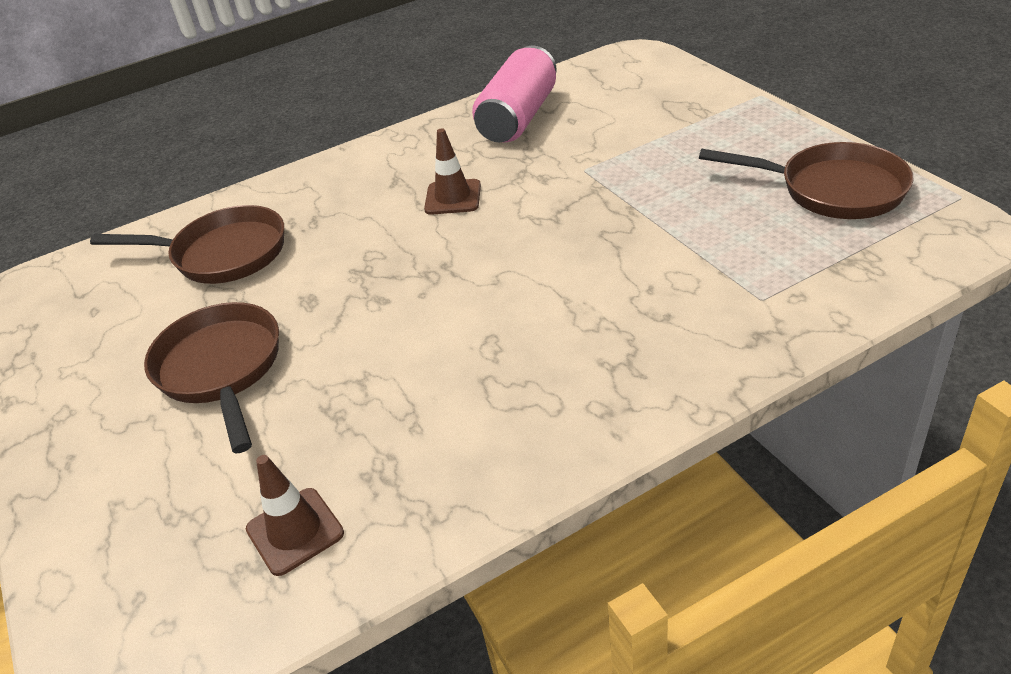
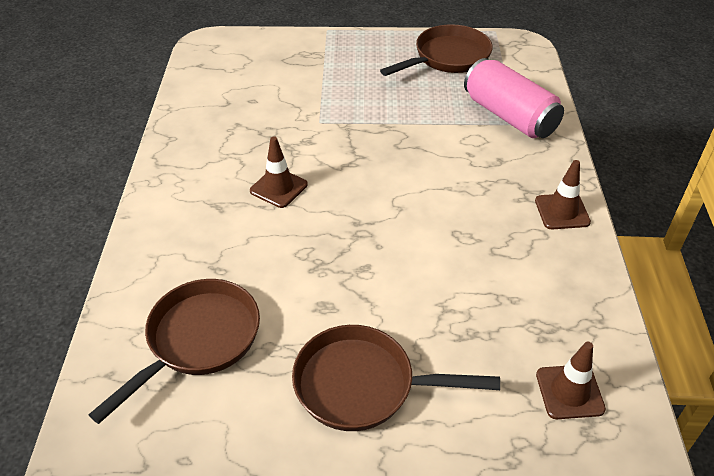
camera: 65 degrees left, 5 degrees up
(518, 117) = (215, 119): pink can -> pink can (509, 116)
(617, 409) = (562, 211): none -> brown traffic cone

